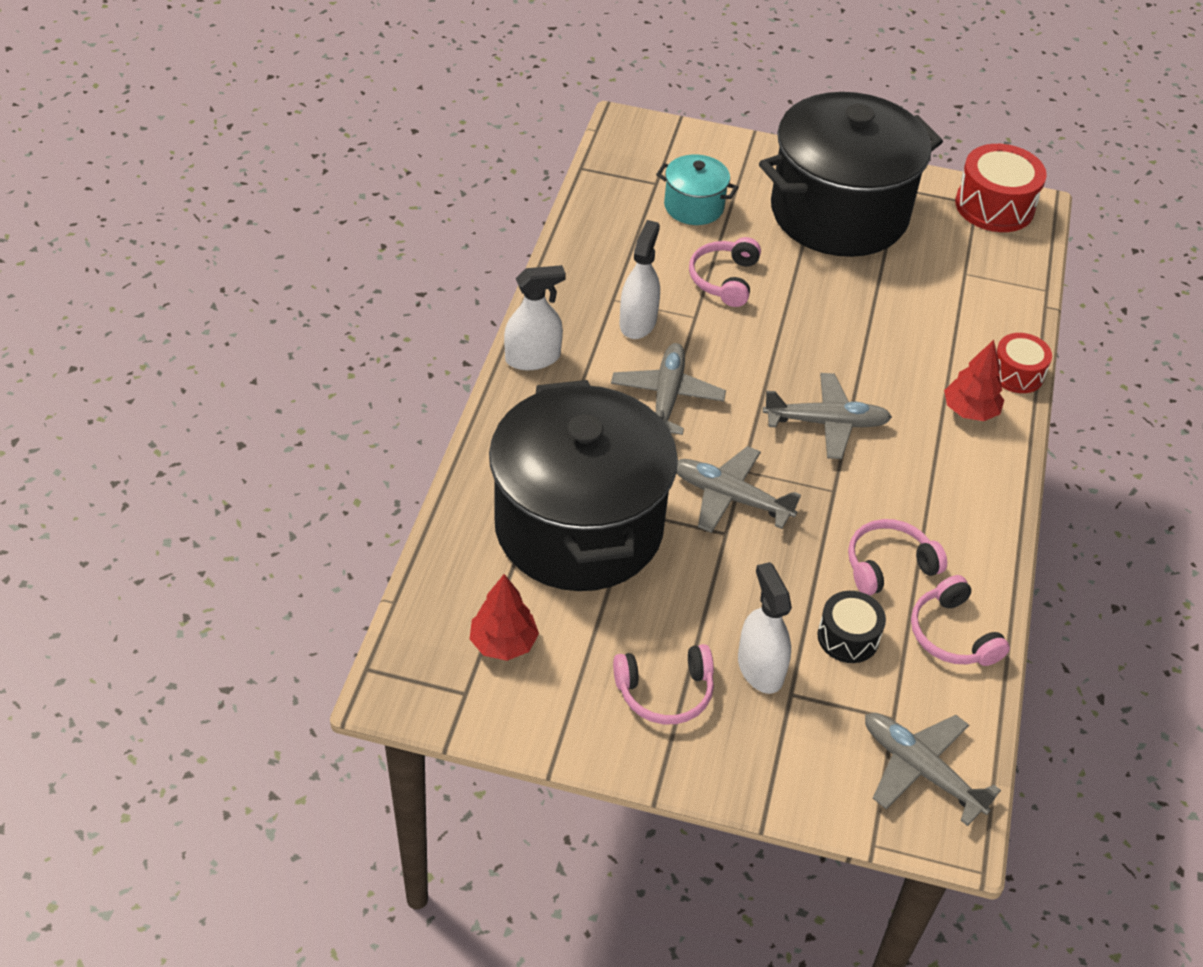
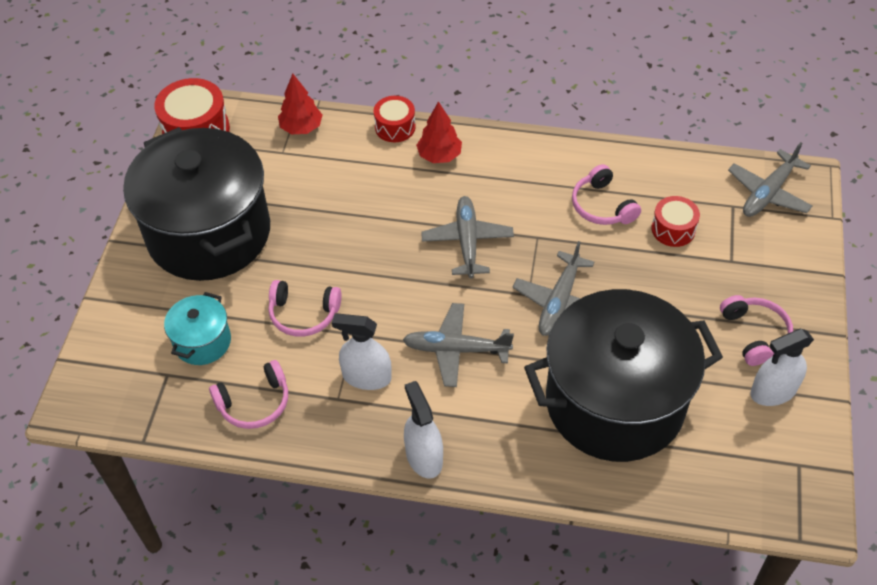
camera: 90 degrees left, 5 degrees up
(503, 643) = (745, 444): red tree -> red tree (301, 128)
(760, 668) = (715, 279): white spray bottle -> white spray bottle (773, 391)
(848, 637) = (673, 229): black drum -> red drum
(952, 635) = (654, 173): pink headphones -> pink headphones (254, 403)

